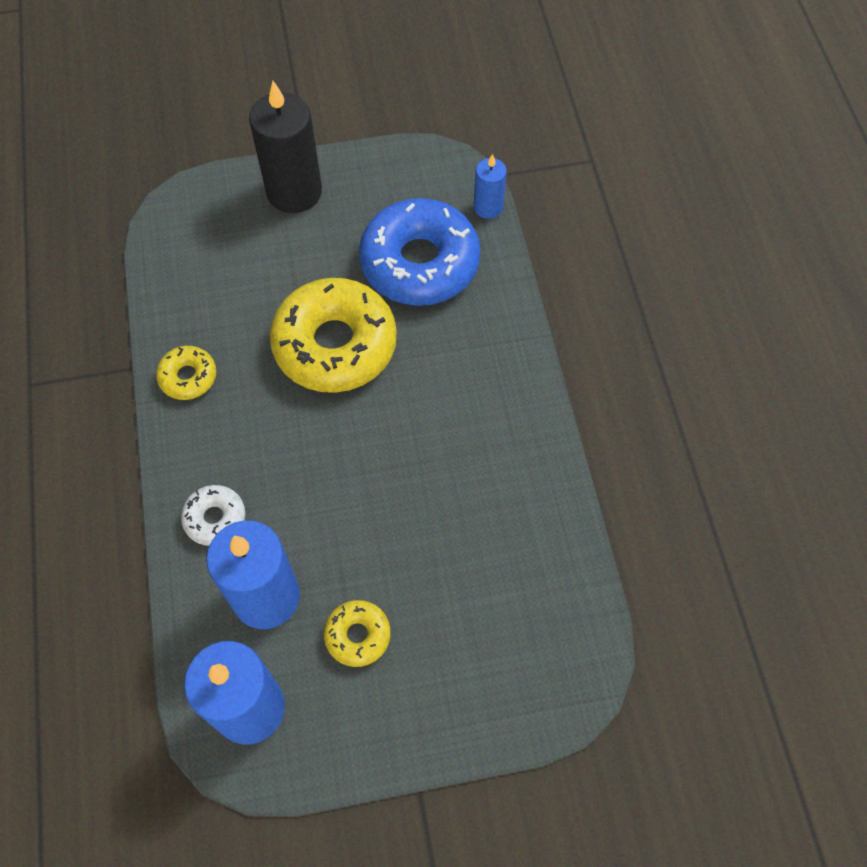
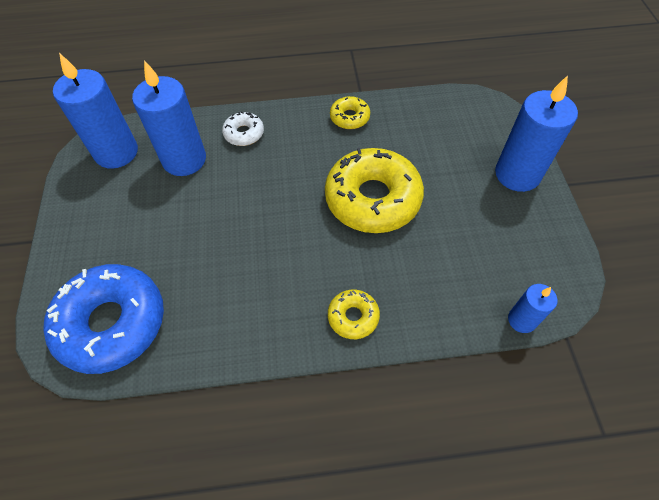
camera: 95 degrees right, 5 degrees down
(294, 191) = (517, 174): black candle -> blue candle
(358, 635) = (143, 208): yellow donut -> yellow donut (353, 317)
(419, 263) = (453, 260): blue donut -> blue donut (112, 323)

